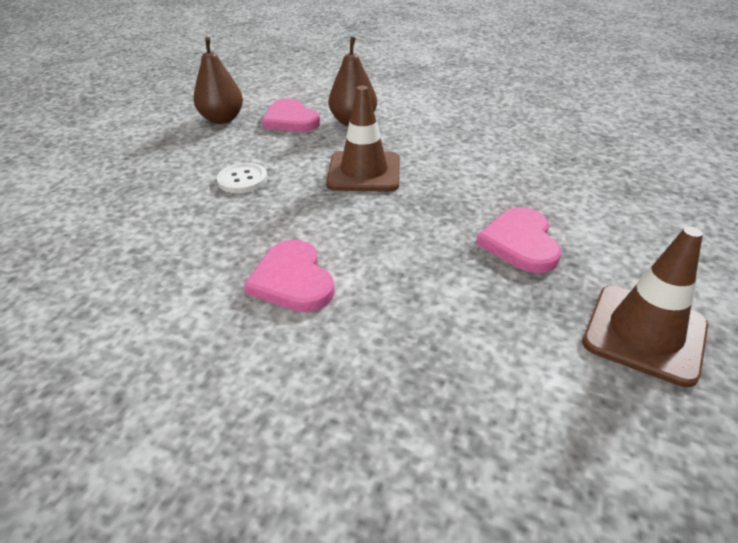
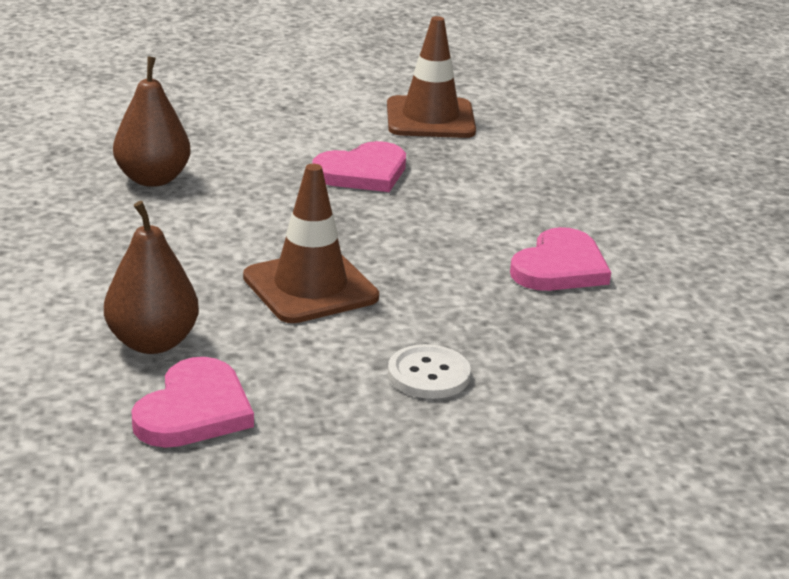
camera: 125 degrees left, 10 degrees down
(222, 119) = (256, 494): brown pear -> brown pear (153, 179)

